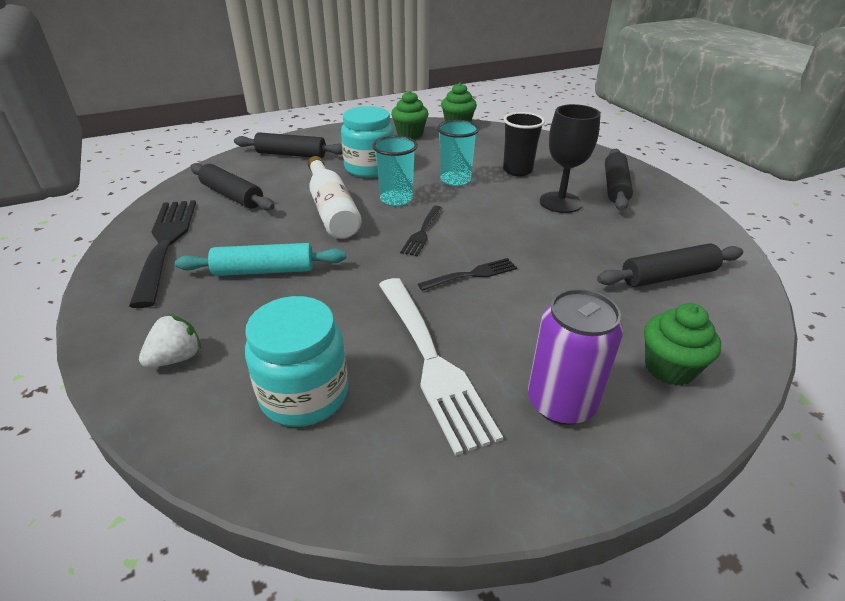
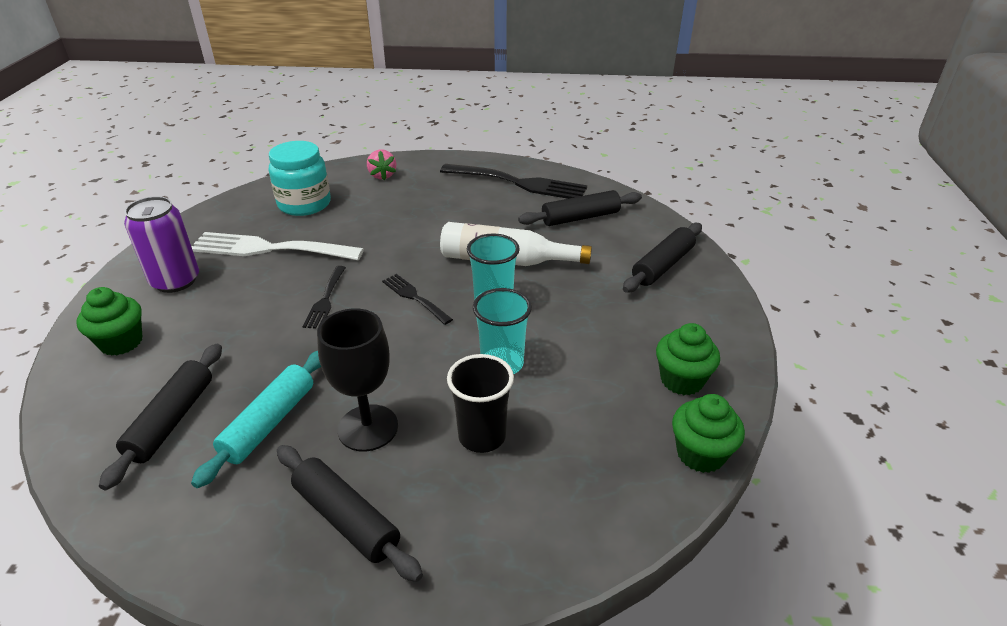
camera: 120 degrees right, 0 degrees up
(176, 358) = (382, 175): white strawberry -> pink strawberry
(264, 270) = (440, 213): turquoise rolling pin -> turquoise rolling pin (269, 423)
(369, 168) = (585, 309): turquoise jar -> none

